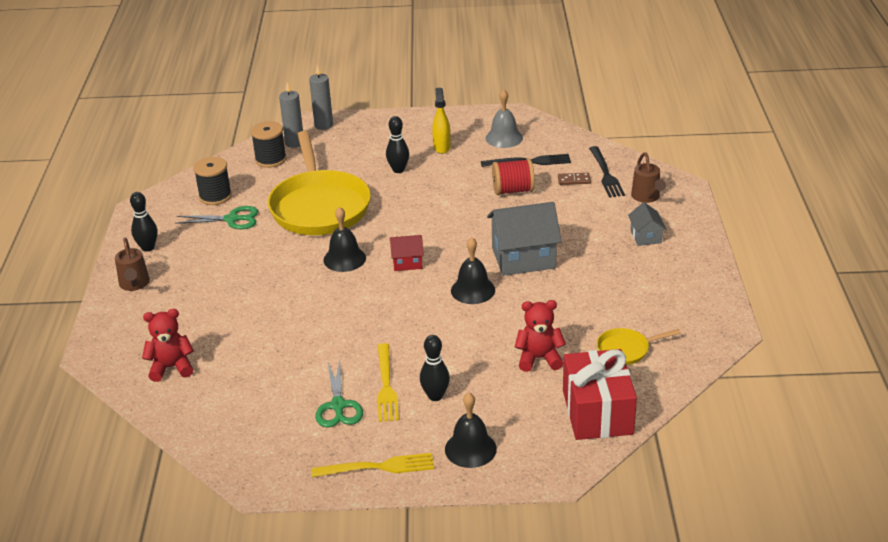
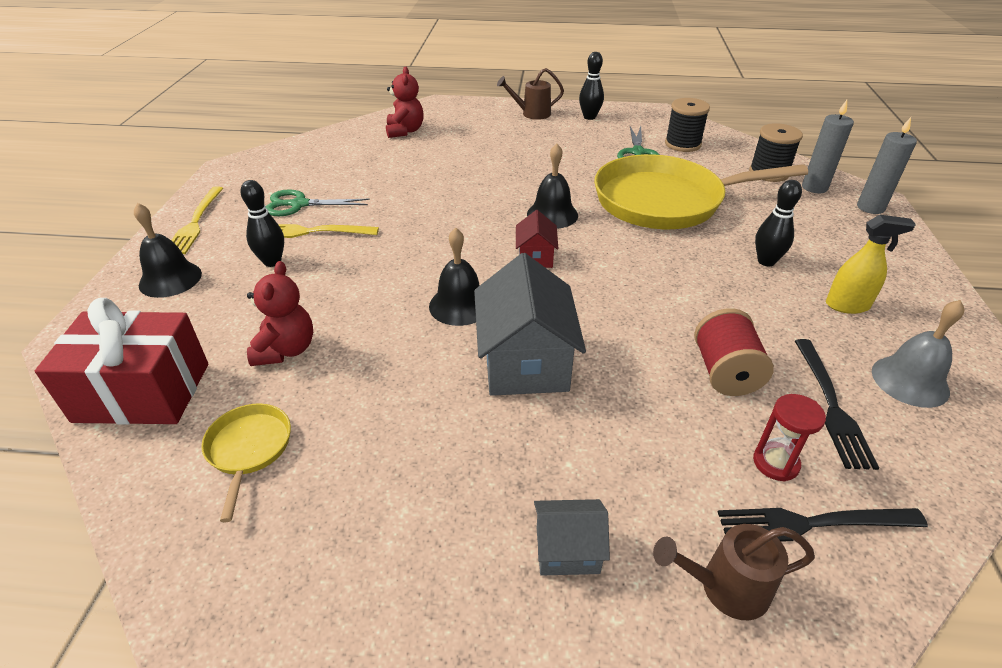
camera: 95 degrees right, 5 degrees up
(574, 180) = (775, 463): brown domino -> red hourglass

